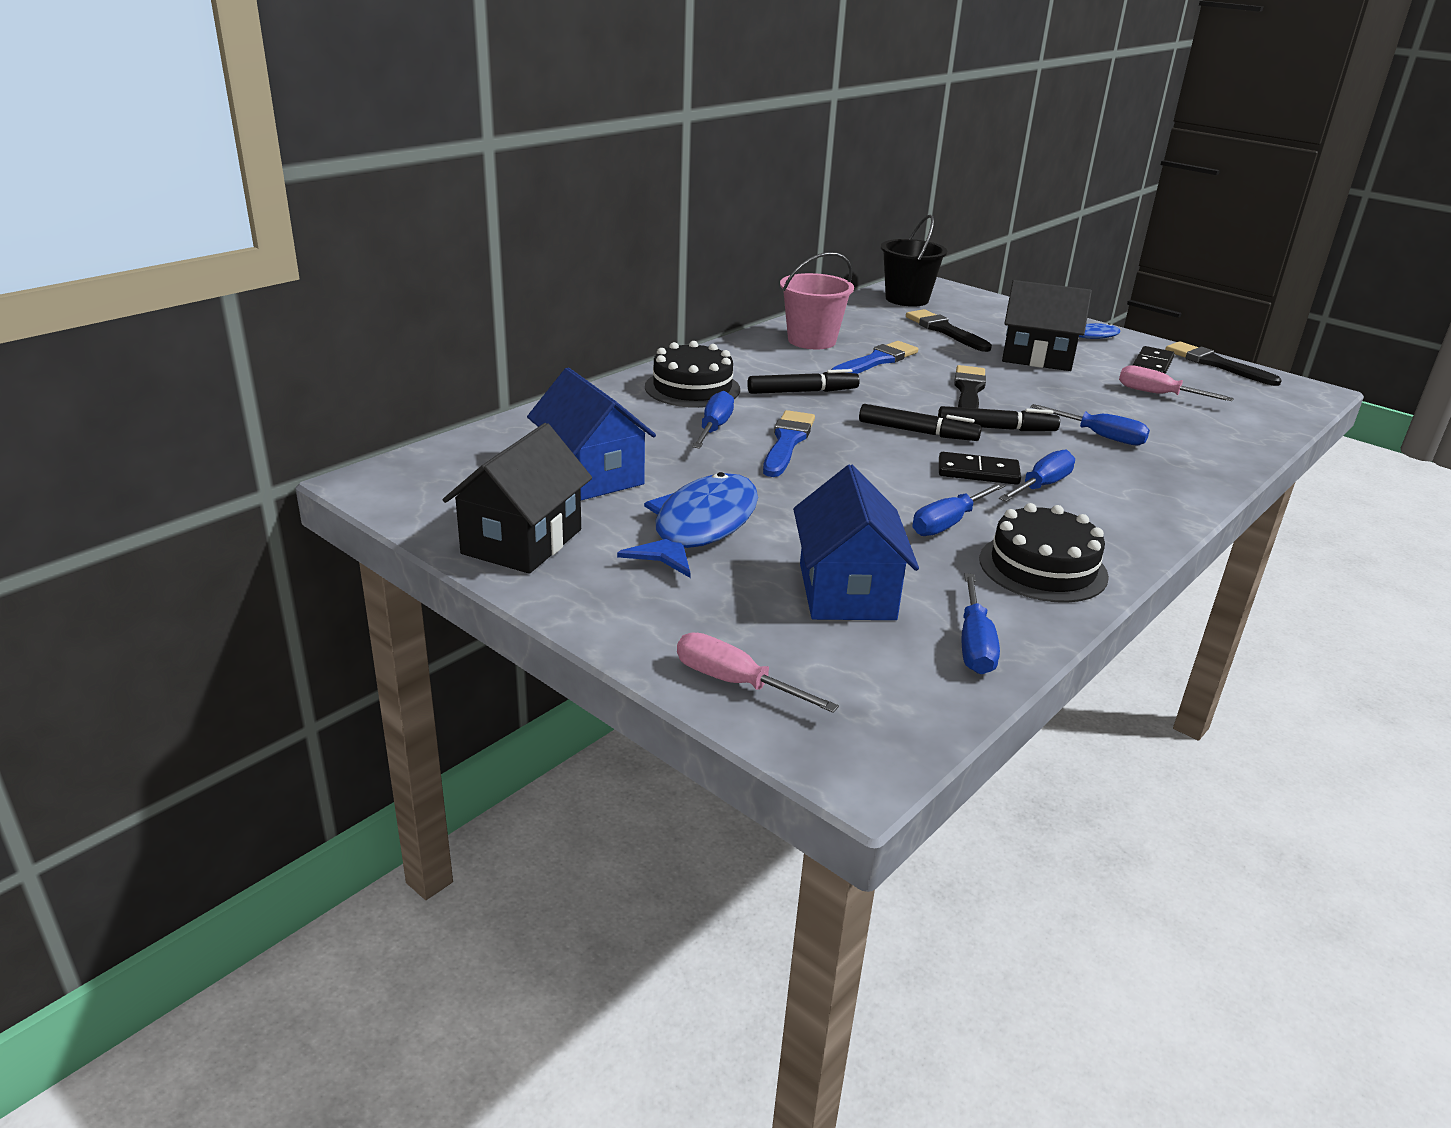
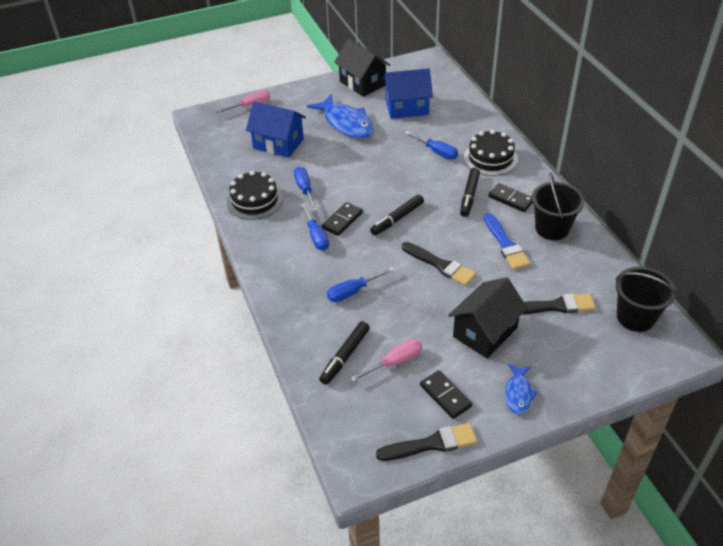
camera: 120 degrees right, 15 degrees up
(778, 366) = (511, 199): none -> black domino
(787, 442) = (409, 170): blue brush -> none
(811, 340) = (552, 228): pink bucket -> black bucket
(974, 644) = (227, 160): blue screwdriver -> none
(996, 428) = (386, 252): black marker -> black marker (345, 356)

